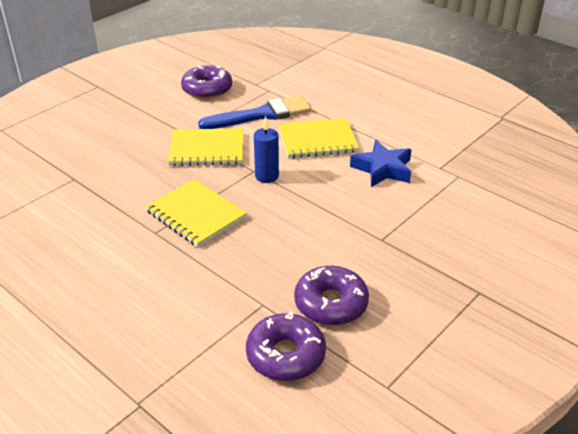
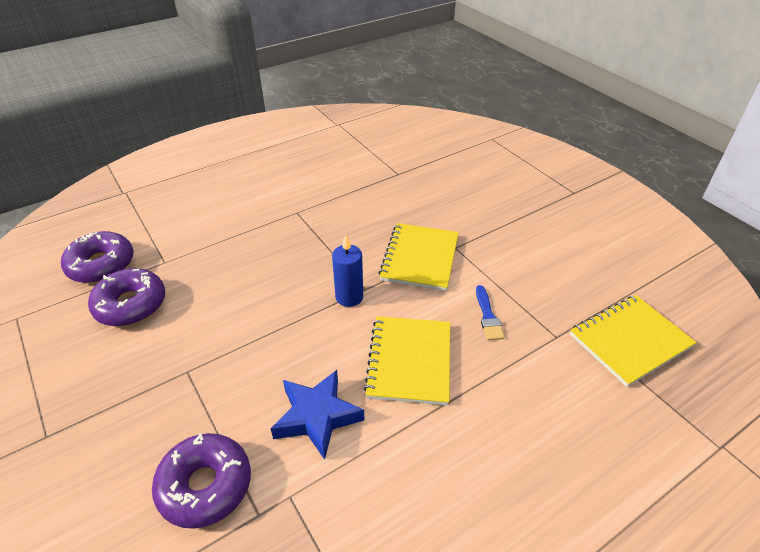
camera: 105 degrees right, 5 degrees up
(196, 214) = (308, 237): yellow notebook -> yellow notebook (630, 341)
(207, 89) = (562, 275): purple donut -> purple donut (205, 485)
(261, 115) = (488, 316): blue brush -> blue brush, size x0.47

